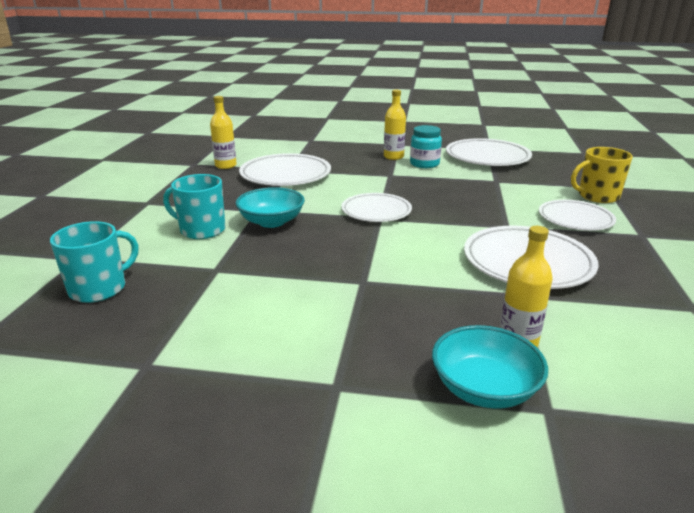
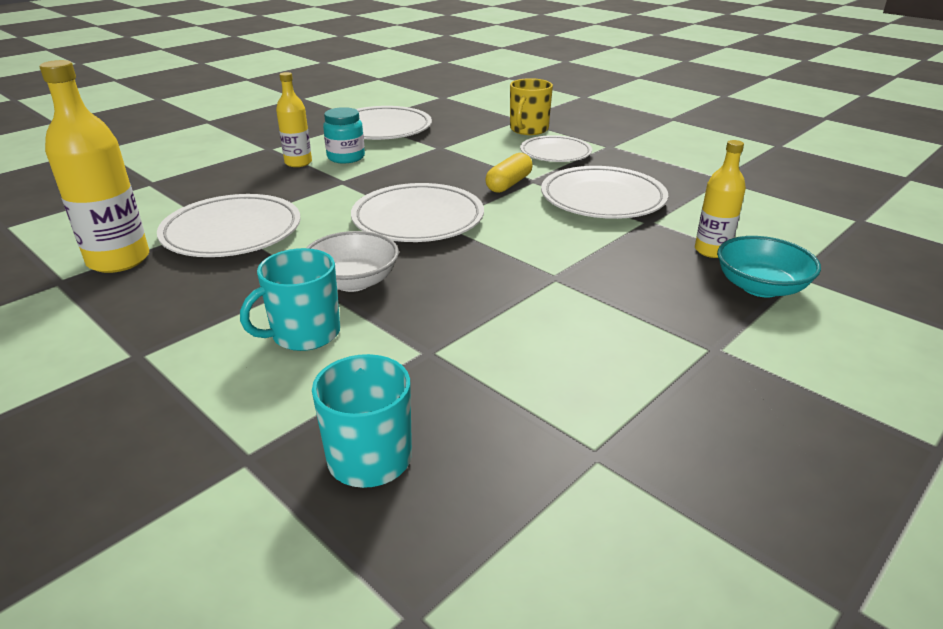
camera: 55 degrees left, 5 degrees up
(225, 166) = (118, 260): yellow bottle -> yellow bottle, size x1.66
(271, 221) = (353, 281): turquoise bowl -> white bowl
(376, 211) = (418, 219): white plate -> white plate, size x1.51
(483, 220) = (509, 184): none -> yellow capsule

